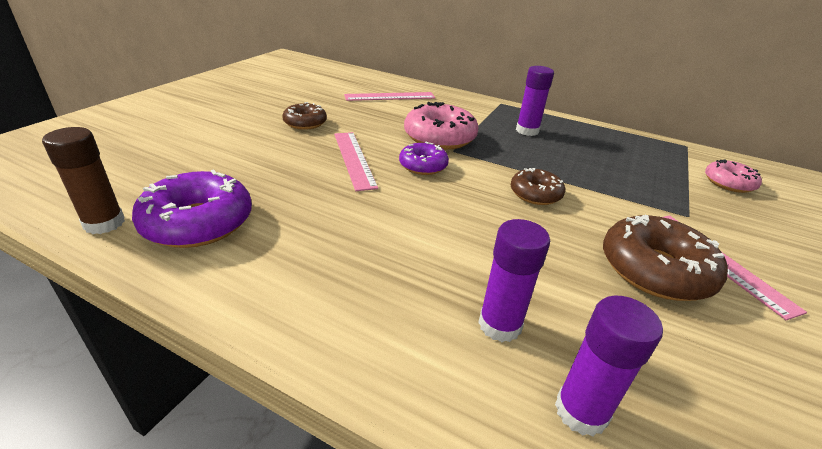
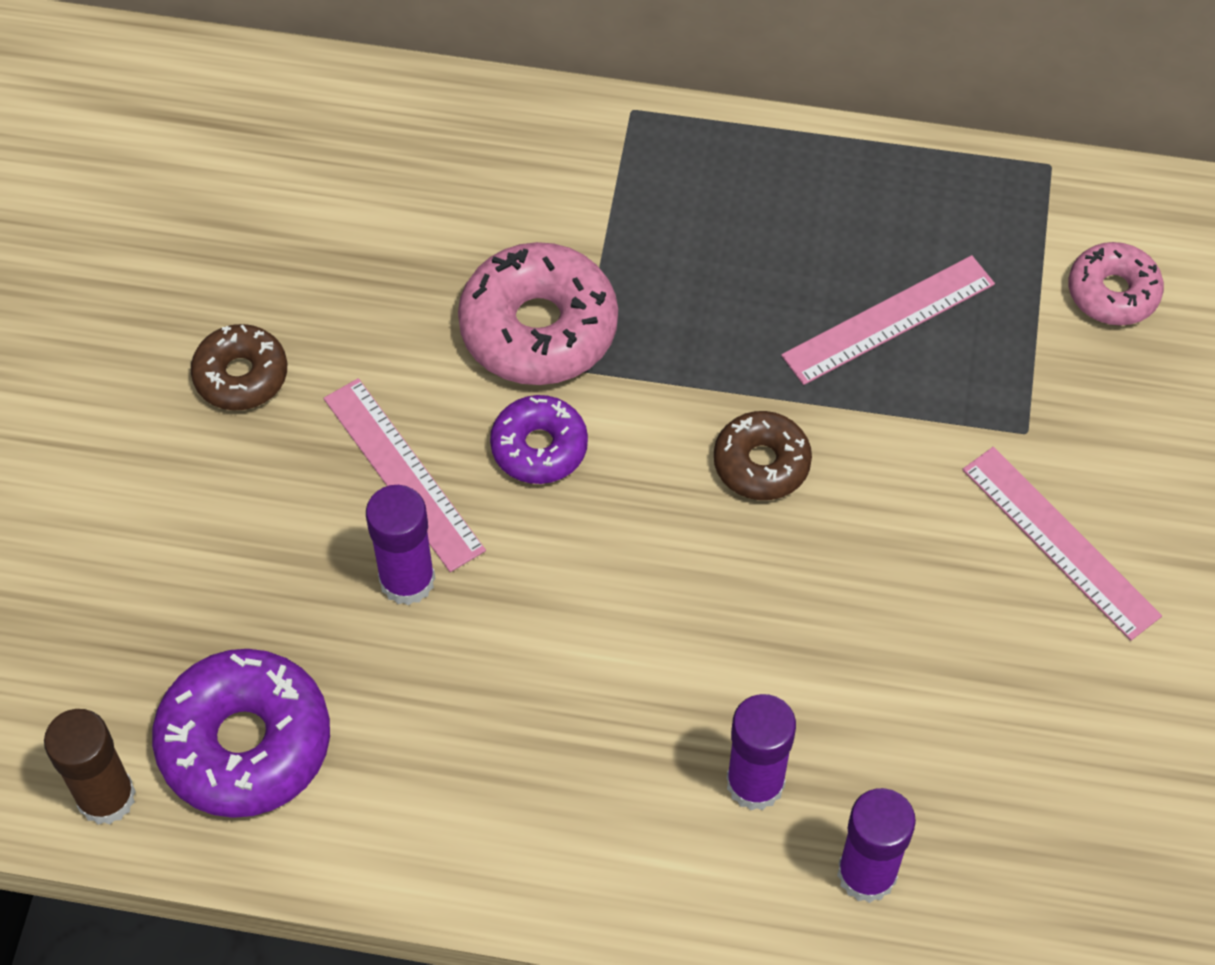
camera: 15 degrees left, 25 degrees up
(390, 96) = (367, 179): pink ruler -> pink ruler (889, 320)
(527, 131) = (713, 228): purple glue stick -> purple glue stick (407, 580)
(655, 270) = (961, 598): brown donut -> none

